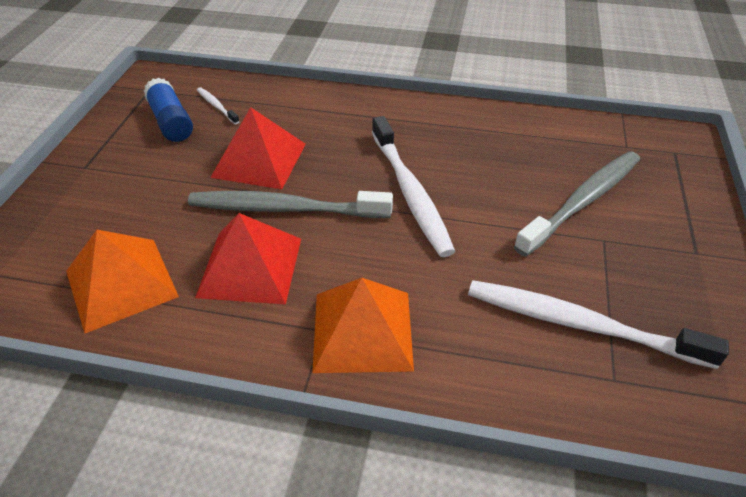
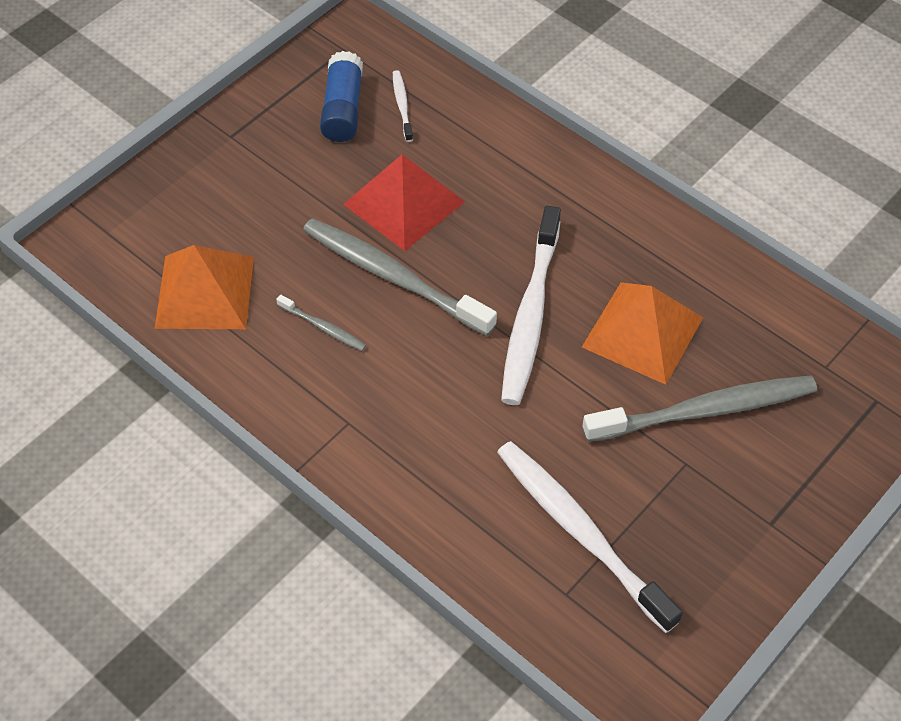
camera: 30 degrees right, 10 degrees up
(250, 266) = (323, 327): red pyramid -> grey toothbrush
(362, 331) = (381, 440): orange pyramid -> orange pyramid (642, 332)

